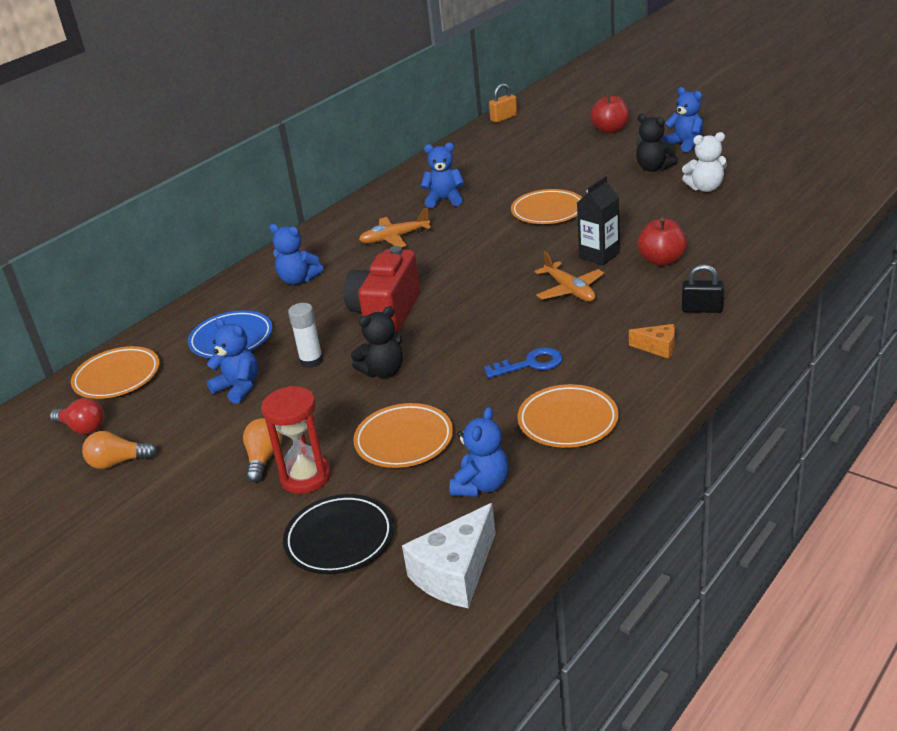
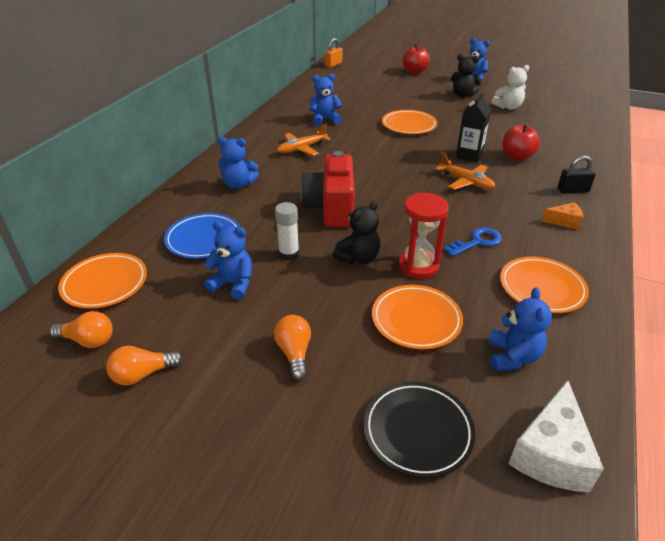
camera: 20 degrees left, 5 degrees up
(83, 428) = (88, 340): red light bulb -> orange light bulb
(306, 477) = (346, 367): red hourglass -> red hourglass (418, 266)

